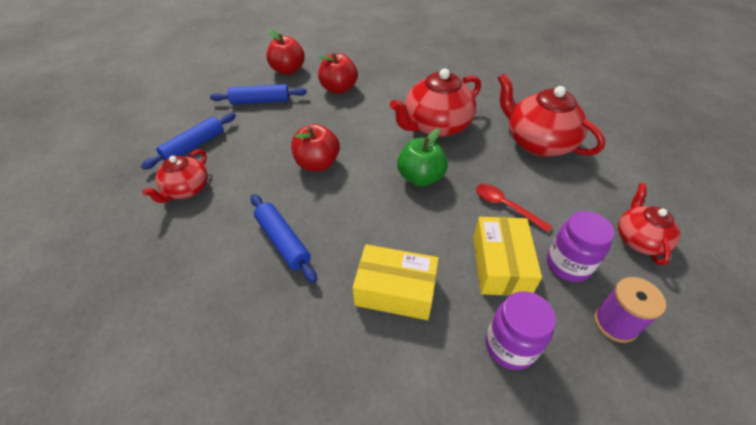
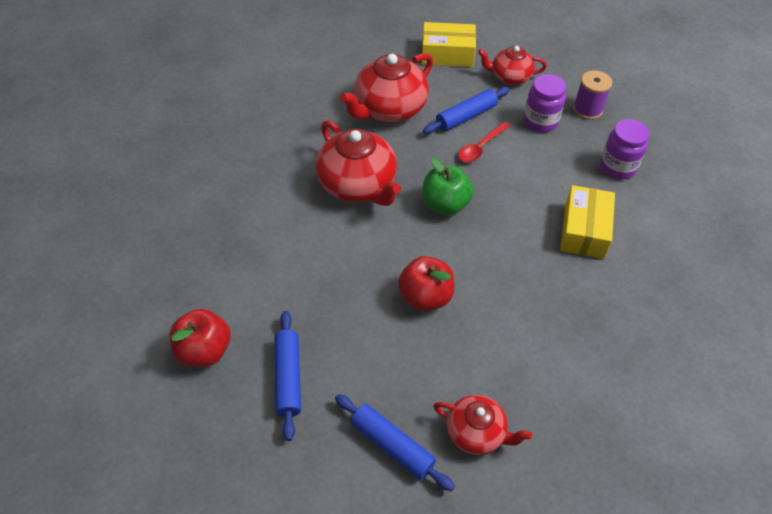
camera: 90 degrees left, 5 degrees up
(283, 241) = (543, 319): blue rolling pin -> blue rolling pin (466, 116)
(338, 89) = (267, 281): red apple -> none
(500, 265) = (547, 161): yellow box -> yellow box (447, 54)

